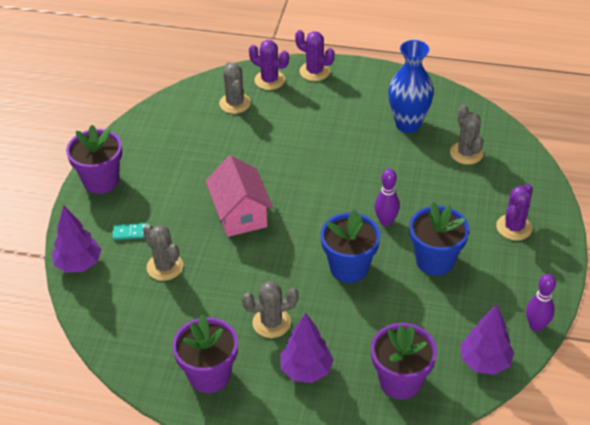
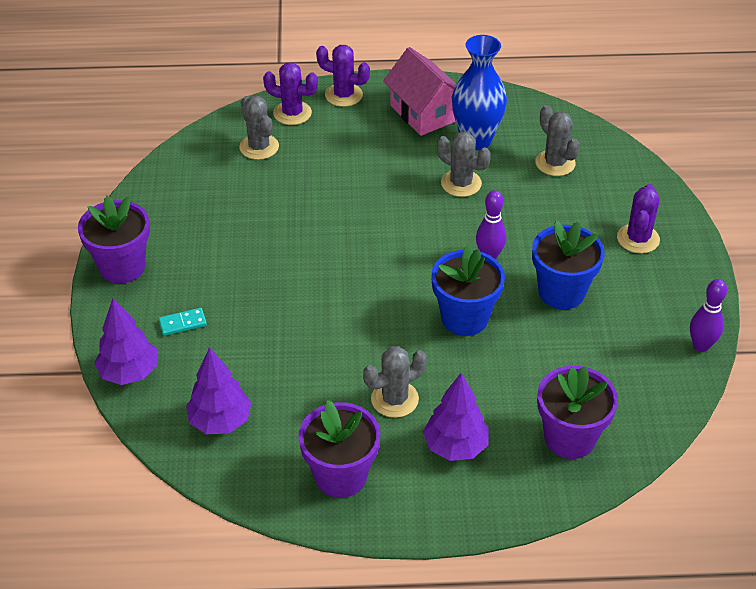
camera: 15 degrees left, 0 degrees up
(165, 267) = (240, 357): grey cactus -> grey cactus (461, 183)
(240, 214) = (312, 277): pink house -> pink house (424, 113)
(484, 362) = (657, 397): purple tree -> purple tree (220, 421)

